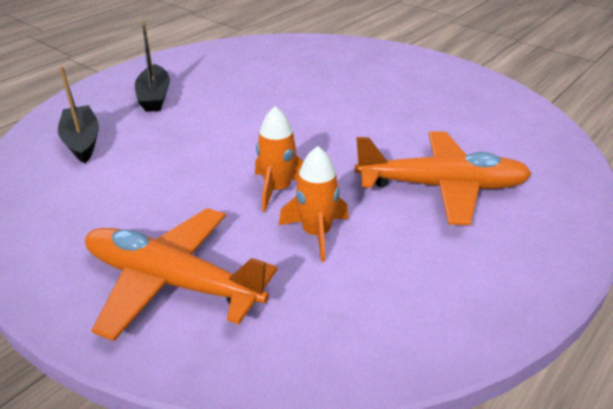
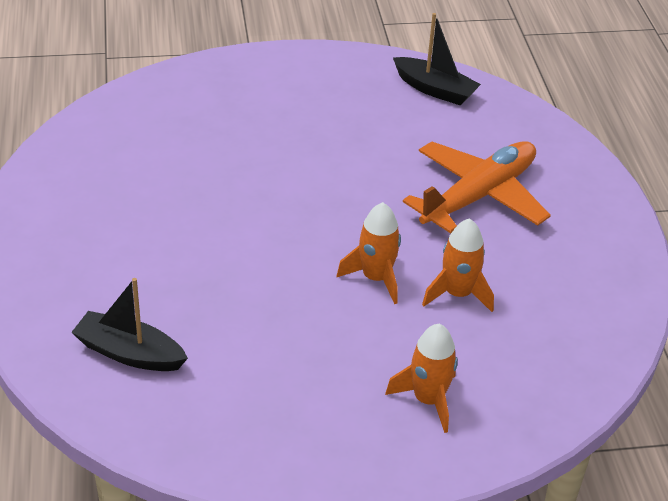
camera: 50 degrees left, 5 degrees up
(154, 97) = (101, 261): black boat -> black boat (435, 89)
(172, 282) = (428, 400): orange plane -> orange rocket

